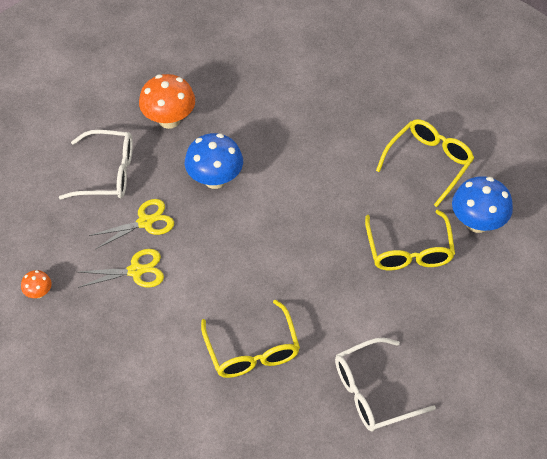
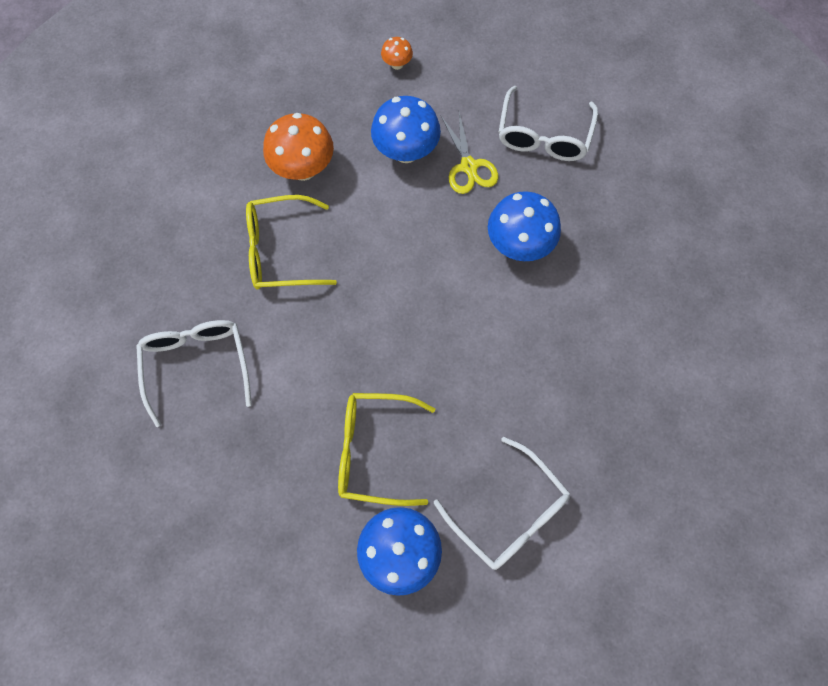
camera: 100 degrees right, 15 degrees up
(136, 271) = (406, 151): yellow scissors -> blue mushroom
(169, 120) = (617, 206): orange mushroom -> orange mushroom (303, 168)
(429, 163) = (509, 513): yellow glasses -> white glasses

